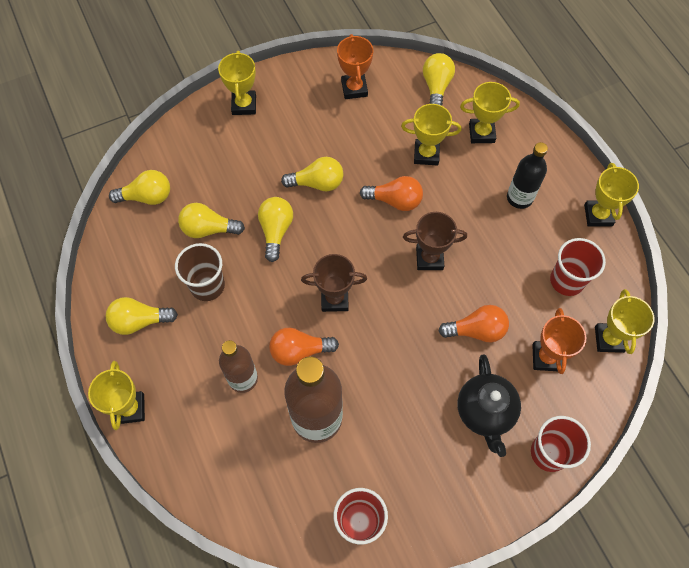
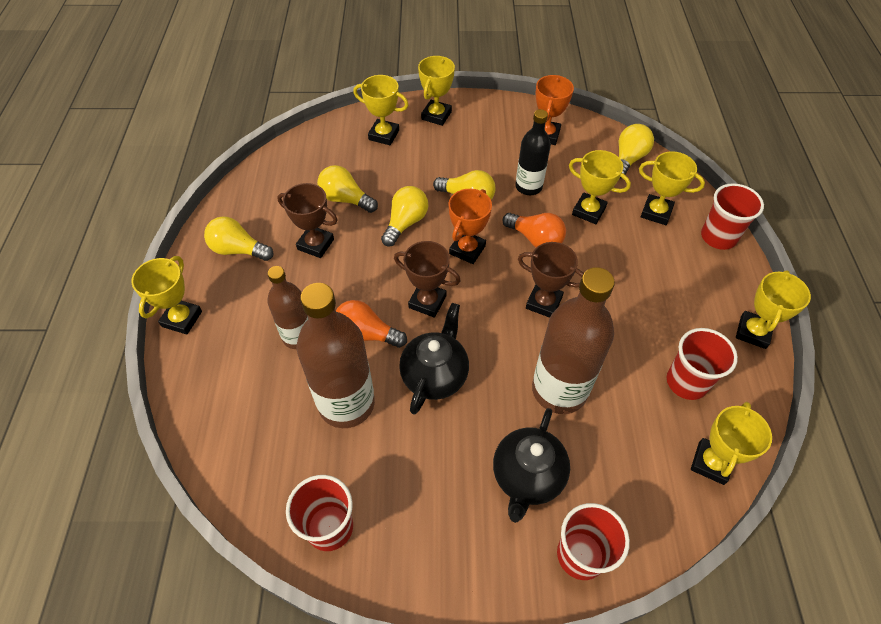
camera: 25 degrees right, 10 degrees down
(147, 197) = (308, 156): yellow light bulb -> none
(206, 146) = (384, 135): none -> yellow trophy
(207, 286) = (315, 244): brown cup -> brown trophy
(374, 362) = (435, 375): none -> black teapot
(476, 330) = (559, 390): orange light bulb -> brown bottle
(519, 198) = (669, 283): black bottle -> black bottle (528, 187)
(540, 137) = (718, 237): none -> red cup
(546, 357) = (626, 450): orange trophy -> orange trophy (467, 250)

